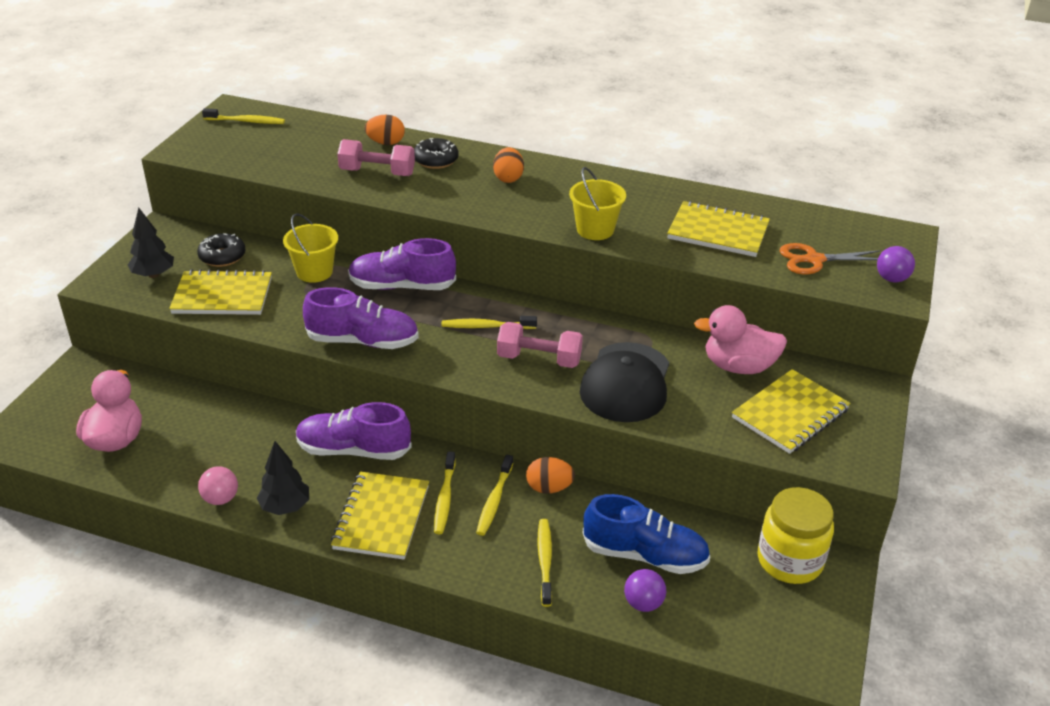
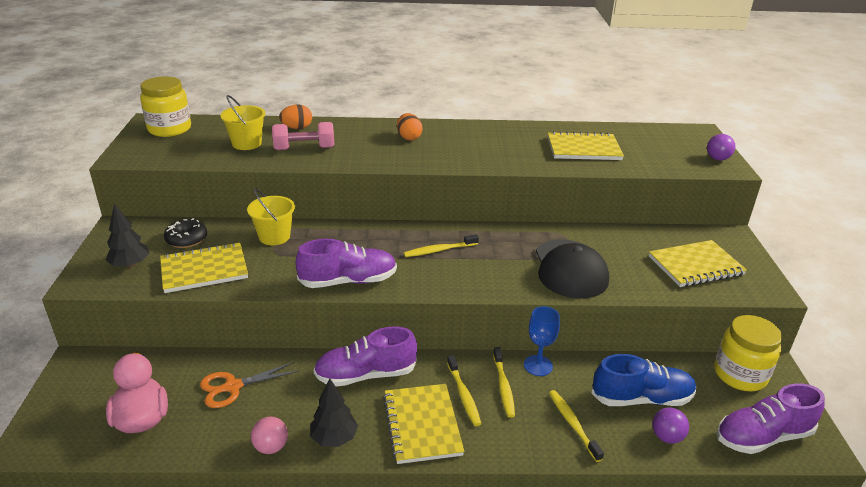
camera: 20 degrees left, 5 degrees down
(246, 121) = (169, 129): yellow toothbrush -> yellow jar
(402, 286) = (353, 234): purple shoe -> purple shoe (762, 436)
(436, 160) = (345, 134): black donut -> none
(539, 359) = (495, 266): pink dumbbell -> none
(549, 488) = (538, 365): orange egg -> blue goblet
(595, 230) = (499, 161): yellow bucket -> yellow bucket (247, 143)
(738, 366) = (637, 241): pink duck -> none
(790, 414) = (695, 266): yellow notebook -> yellow notebook turned 45 degrees clockwise
(813, 260) = (660, 156): orange scissors -> orange scissors (232, 387)

